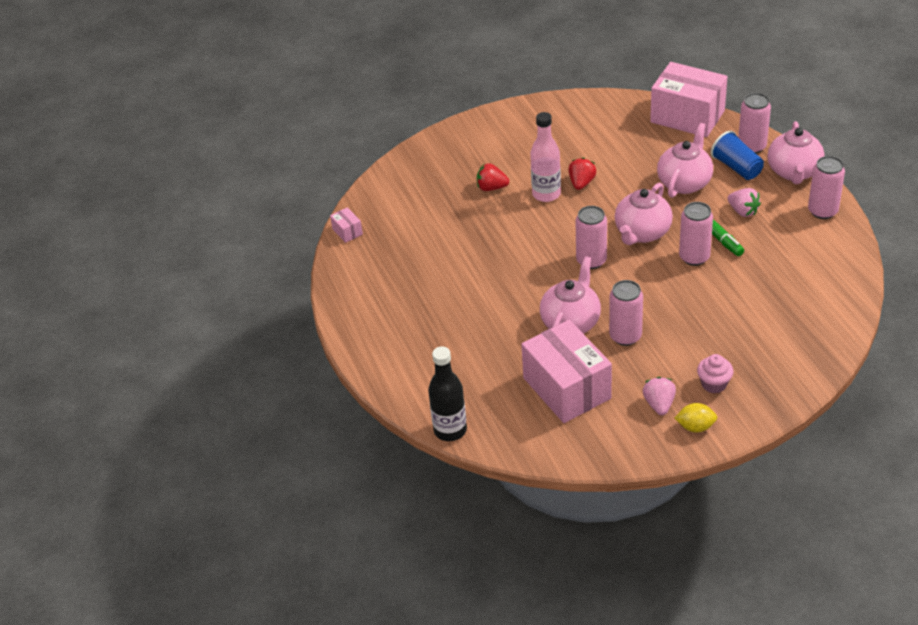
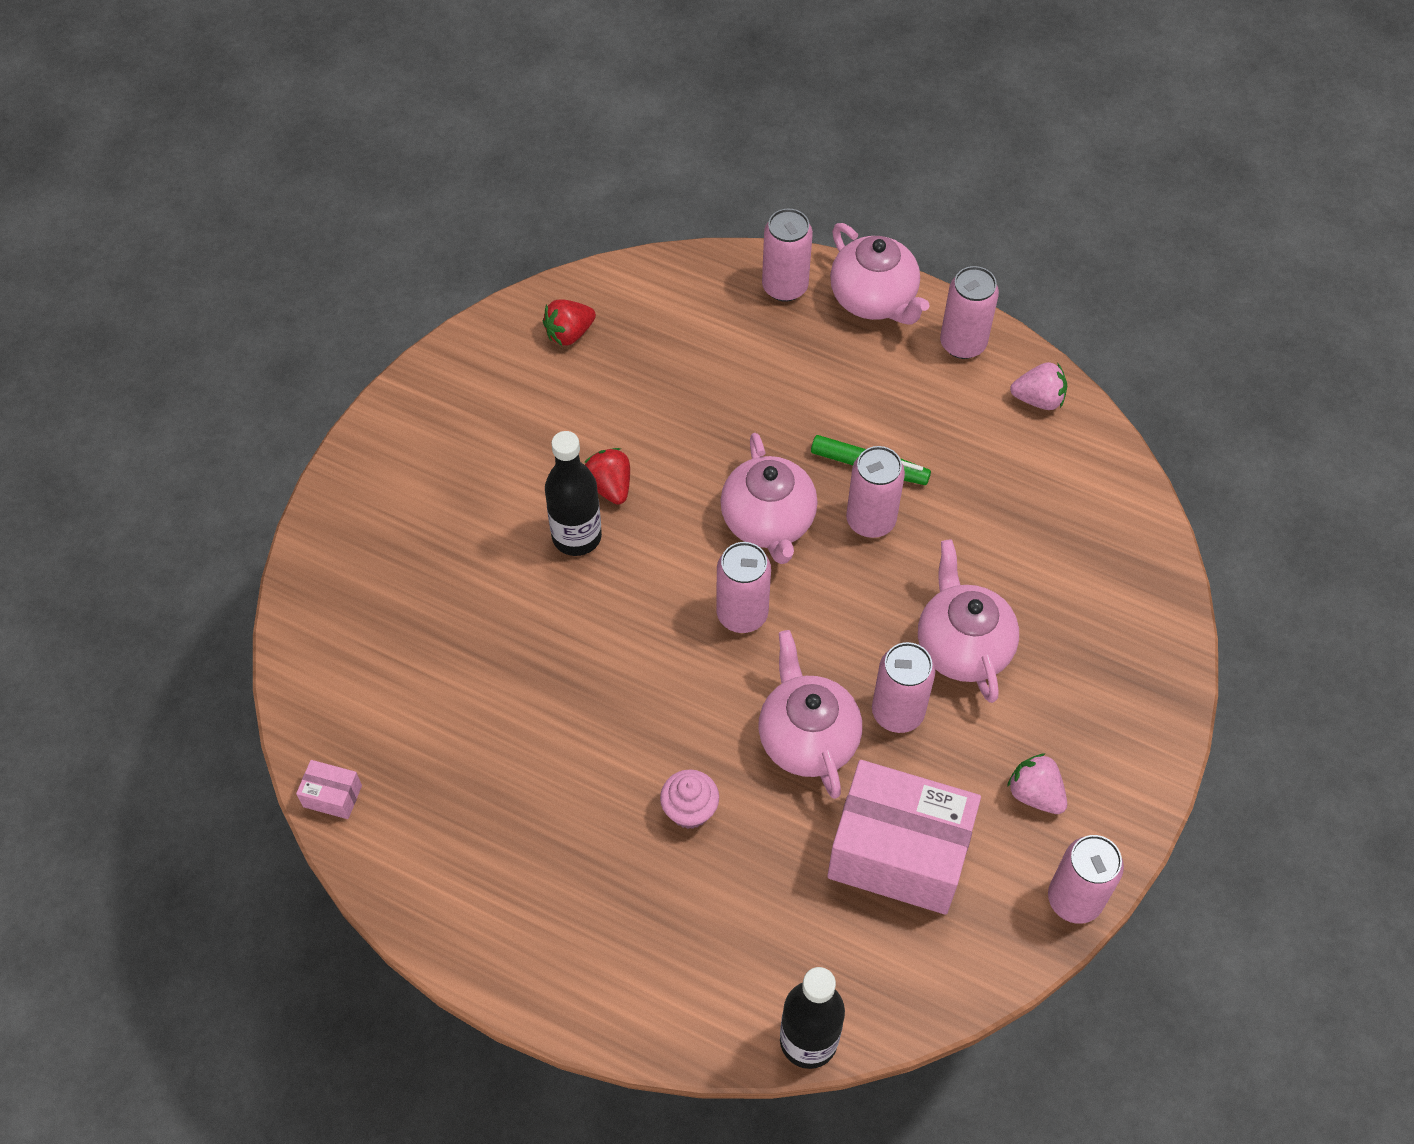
camera: 45 degrees left, 15 degrees up
(491, 188) = (485, 574): red strawberry -> red strawberry (569, 333)
(546, 194) = (576, 536): pink bottle -> black bottle
(633, 455) = (1074, 899): none -> pink can
(684, 182) = (750, 401): pink teapot -> pink teapot (962, 646)
(687, 116) = (655, 282): pink box -> none
(695, 427) = (1108, 797): yellow lemon -> none
(714, 384) = (1071, 713): pink cupcake -> pink cupcake (690, 810)
(737, 167) = (795, 334): blue cup -> none
(743, 211) = (866, 404): pink strawberry -> pink strawberry (1038, 399)

